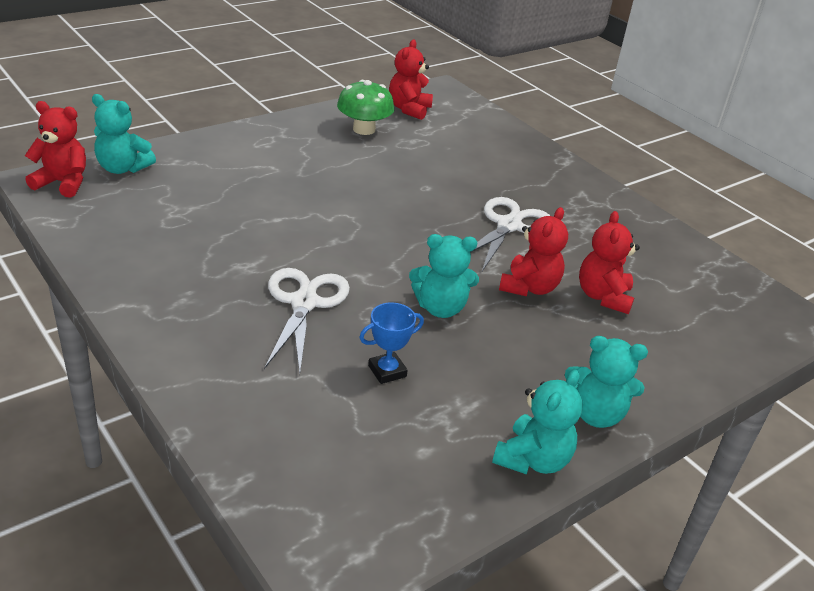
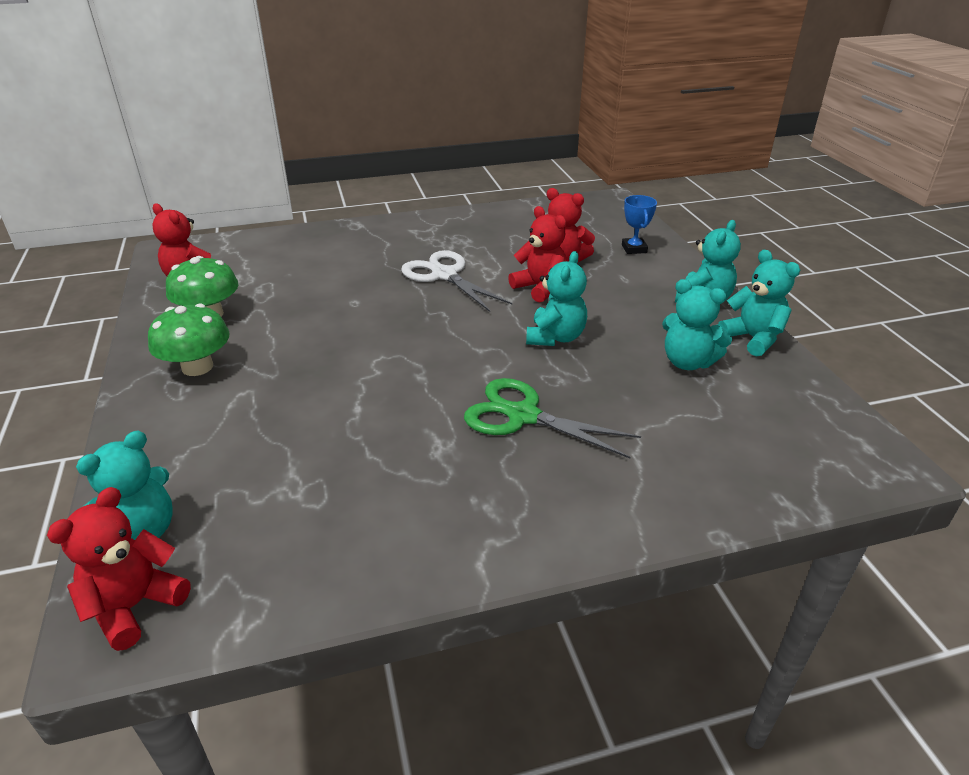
camera: 65 degrees left, 0 degrees up
(294, 142) = (197, 367): none -> green mushroom
(304, 303) = (523, 416): white scissors -> green scissors
(387, 371) = (639, 385): blue trophy -> blue trophy (634, 249)
(449, 405) = (687, 362): none -> turquoise teddy bear

